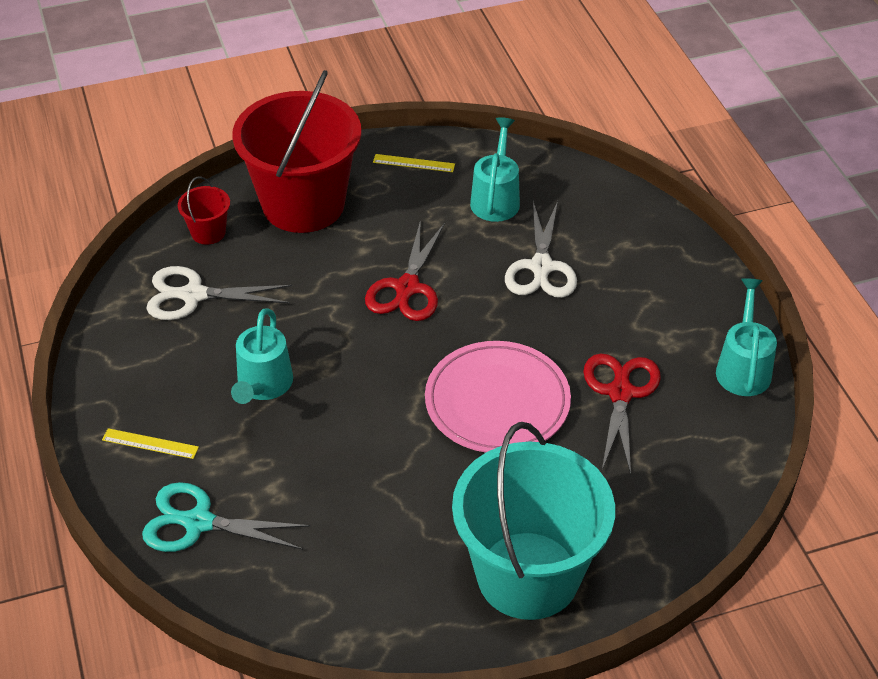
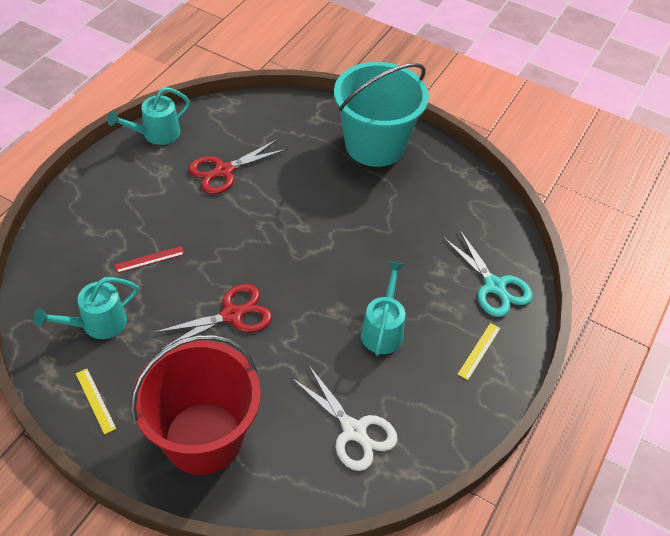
camera: 135 degrees left, 5 degrees up
(150, 443) = (479, 351): yellow ruler -> yellow ruler turned 60 degrees clockwise
(208, 232) = (288, 477): red bucket -> none
(263, 386) = (383, 329): turquoise watering can -> turquoise watering can turned 45 degrees counterclockwise
(497, 402) = (282, 216): pink plate -> none
(541, 267) = (149, 259): white scissors -> red ruler

